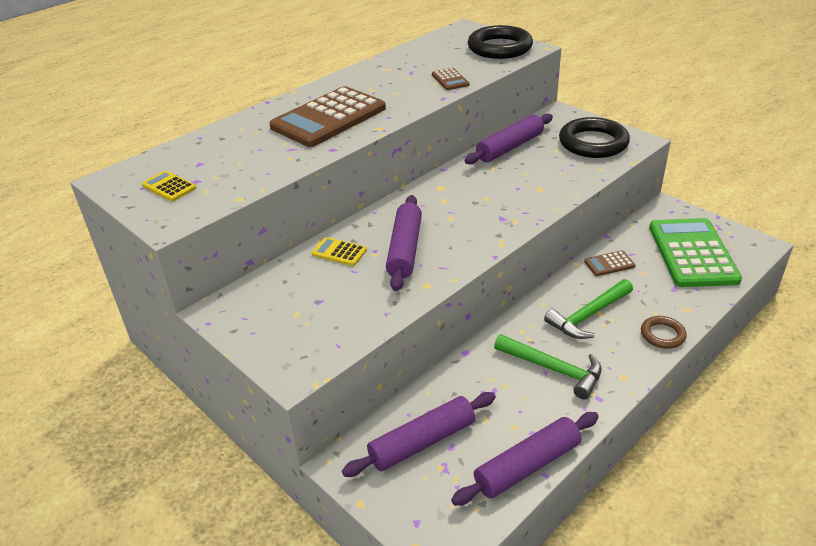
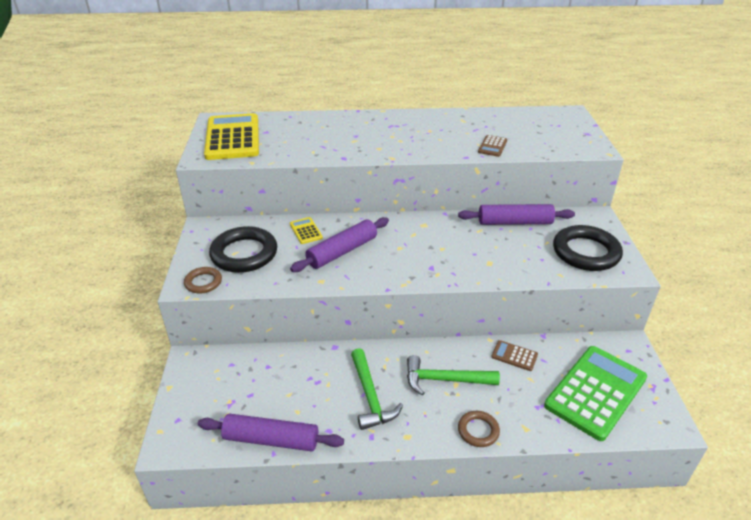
camera: 40 degrees right, 0 degrees up
(169, 187) = (233, 138): yellow calculator -> yellow calculator, size x2.35
(310, 360) = (203, 282): none -> brown ring
(328, 118) = (374, 137): brown calculator -> none
(422, 442) = (240, 380): purple rolling pin -> none
(499, 48) = (570, 138): black ring -> black ring (244, 254)

